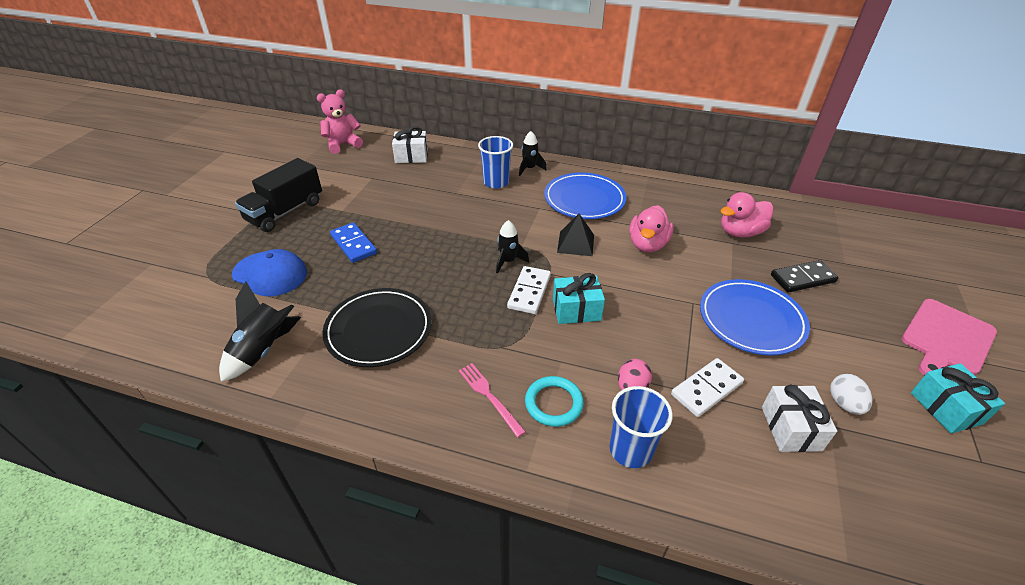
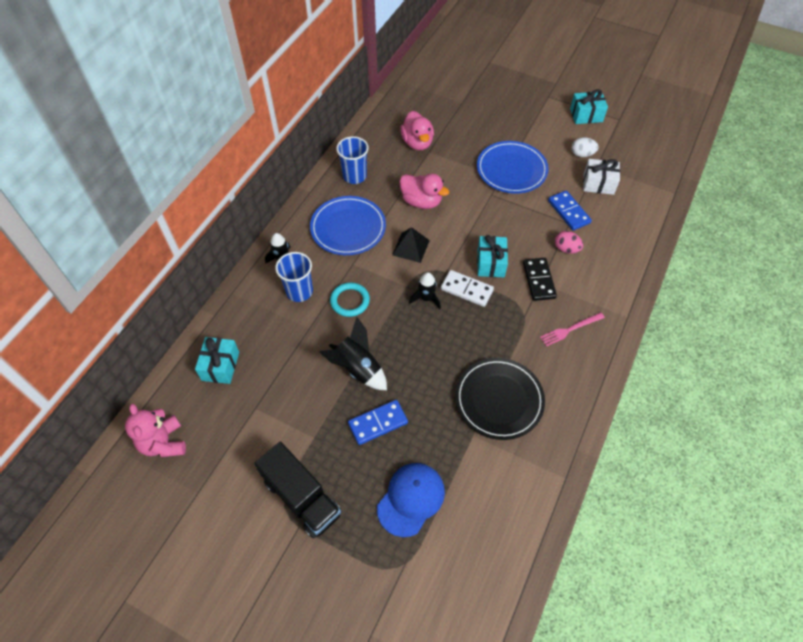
camera: 80 degrees left, 15 degrees up
(264, 350) = (514, 490): black rocket -> black rocket (357, 368)
(411, 156) = (220, 366): white gift -> turquoise gift
(553, 403) = (577, 293): turquoise ring -> turquoise ring (350, 301)
(630, 450) = (612, 261): blue cup -> blue cup (354, 176)
(706, 389) = (569, 212): white domino -> blue domino
(802, 278) = (475, 129): black domino -> black domino (539, 280)
(946, 339) = (536, 90): pink cutting board -> none

